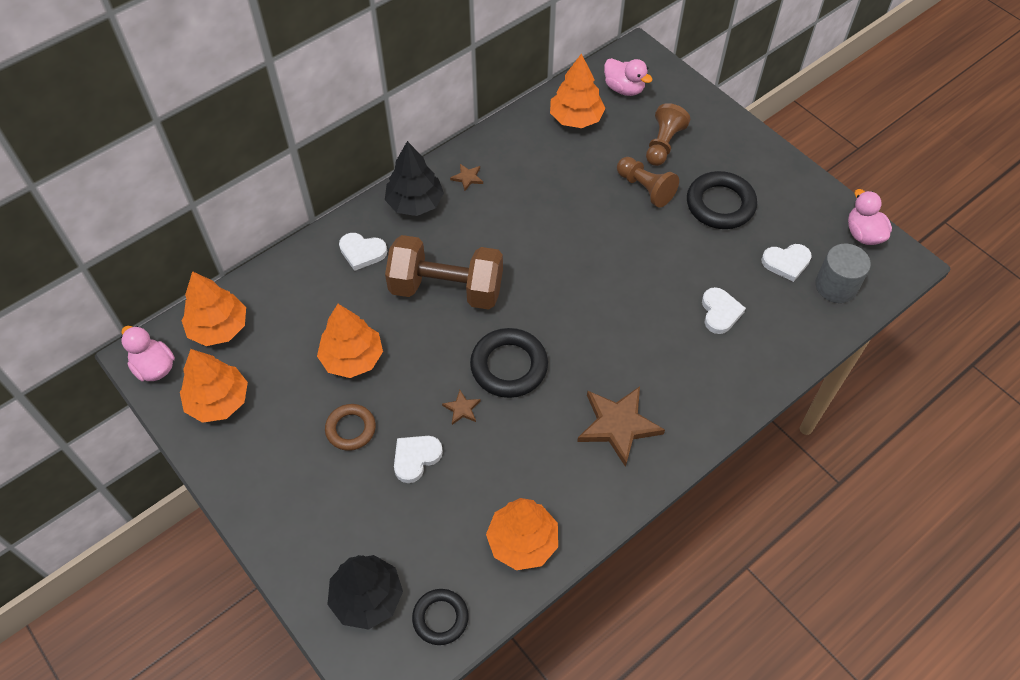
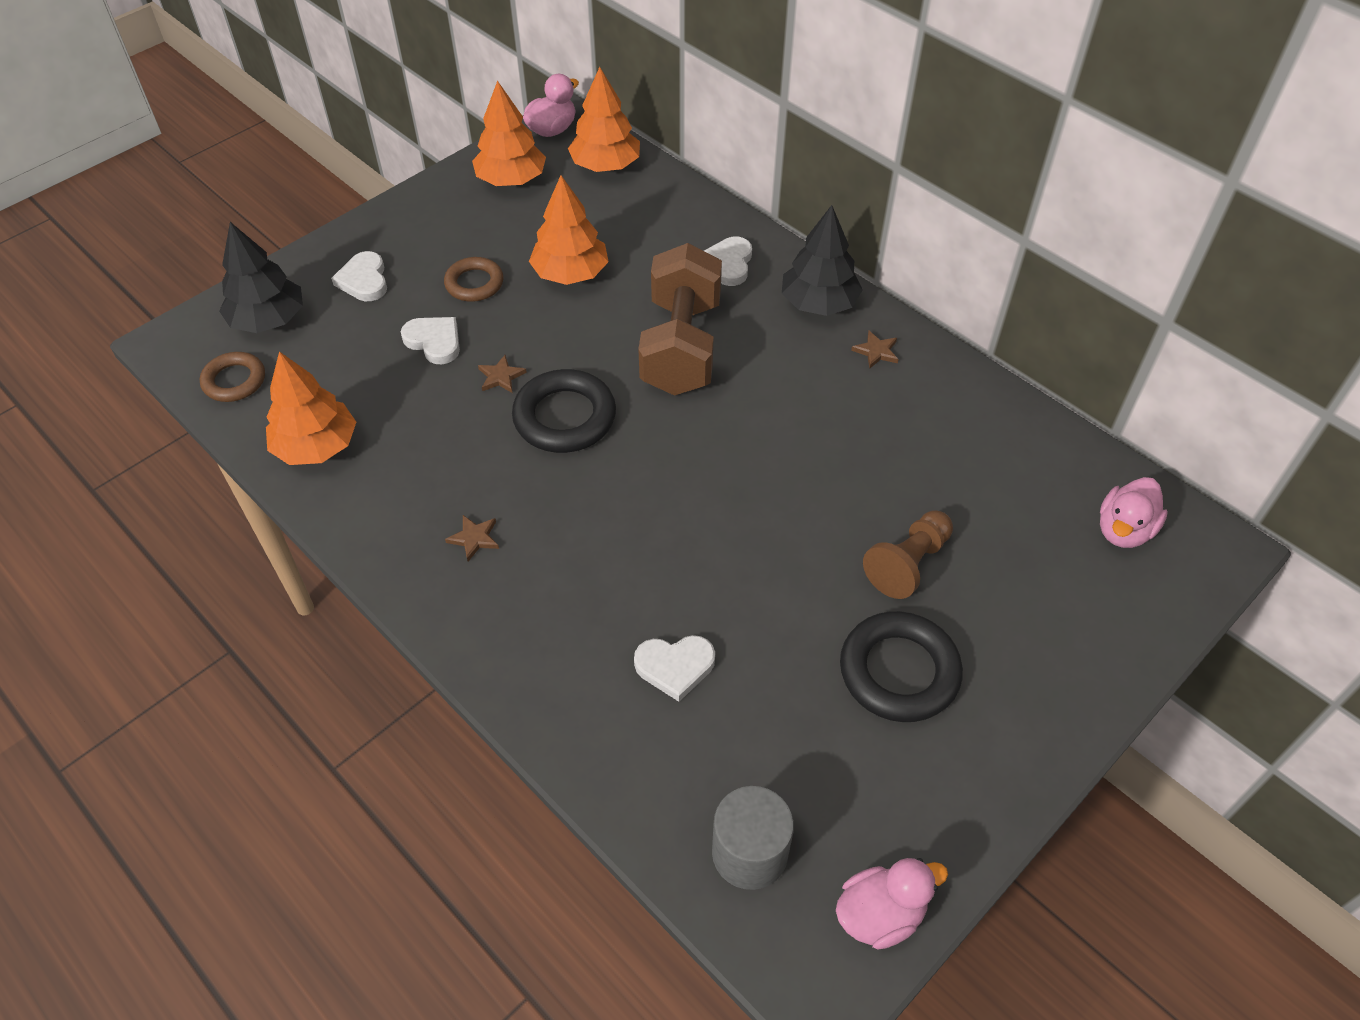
camera: 85 degrees right, 5 degrees down
(440, 618) = (234, 381): black ring -> brown ring
(576, 118) = (1033, 468): orange tree -> none
(618, 425) = (474, 538): brown star -> brown star, size x0.45
(663, 144) = (1012, 588): brown pawn -> none
(786, 262) = (790, 771): white heart -> white heart (364, 280)

